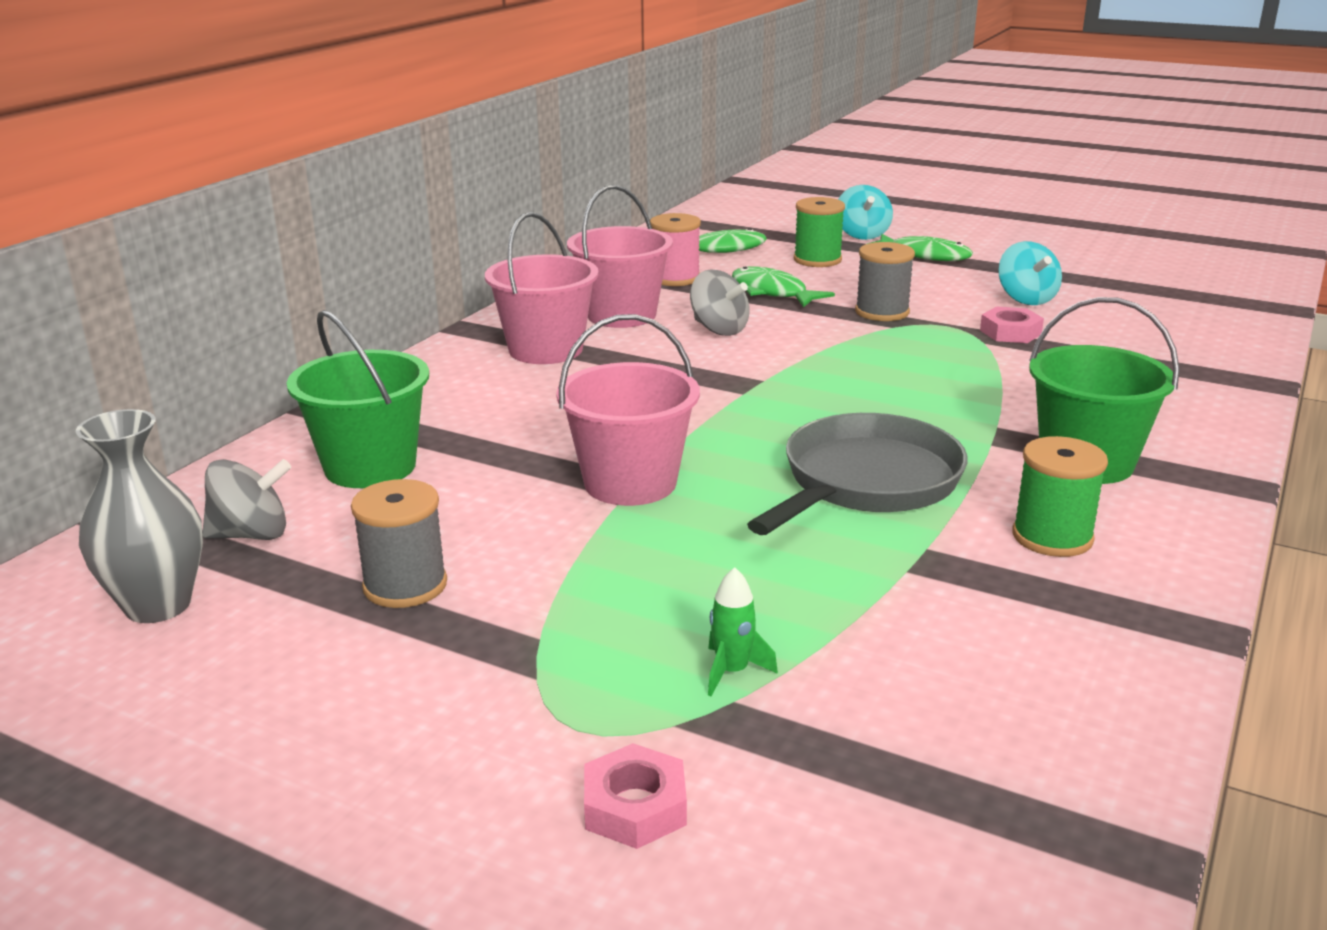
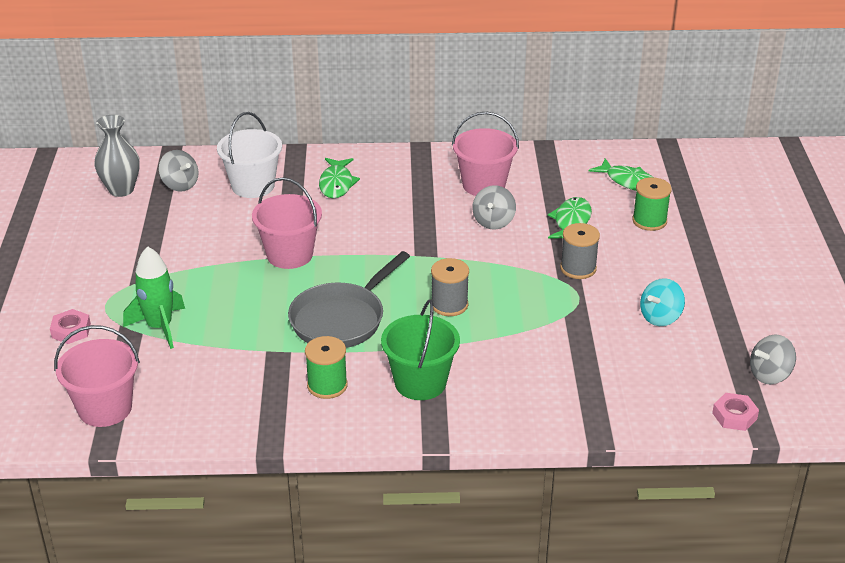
camera: 60 degrees right, 10 degrees up
(370, 467) = (253, 186): green bucket -> white bucket
(405, 585) = (168, 233): grey spool -> grey spool (449, 305)
(546, 350) = (414, 180): pink bucket -> pink bucket (105, 408)
(675, 278) = (560, 182): pink spool -> none
(732, 671) = (160, 327): green rocket -> green rocket, size x1.97
(862, 235) = (722, 224): turquoise spinning top -> none
(866, 483) = (341, 319): grey pan -> grey pan turned 120 degrees clockwise
(924, 255) = (705, 259): green fish -> green fish (336, 184)
(1010, 332) = (590, 323): pink nut -> pink nut (734, 416)
(1175, 281) = (769, 375): none -> grey spinning top

